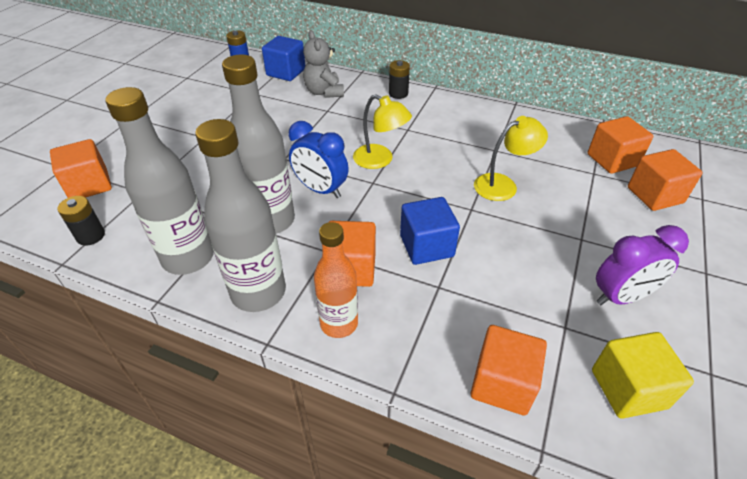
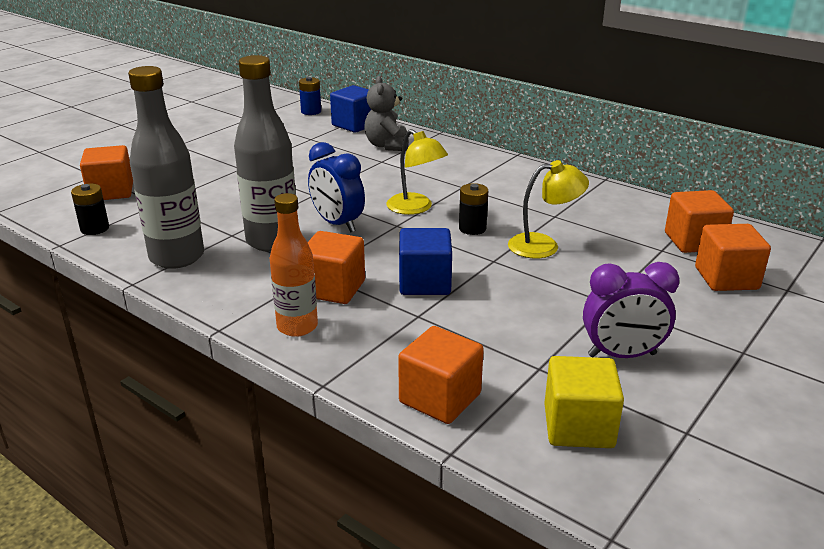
camera: 15 degrees right, 15 degrees down
(258, 292) = (230, 292): grey bottle -> none
(398, 94) = (470, 155): black battery -> black battery (472, 228)

